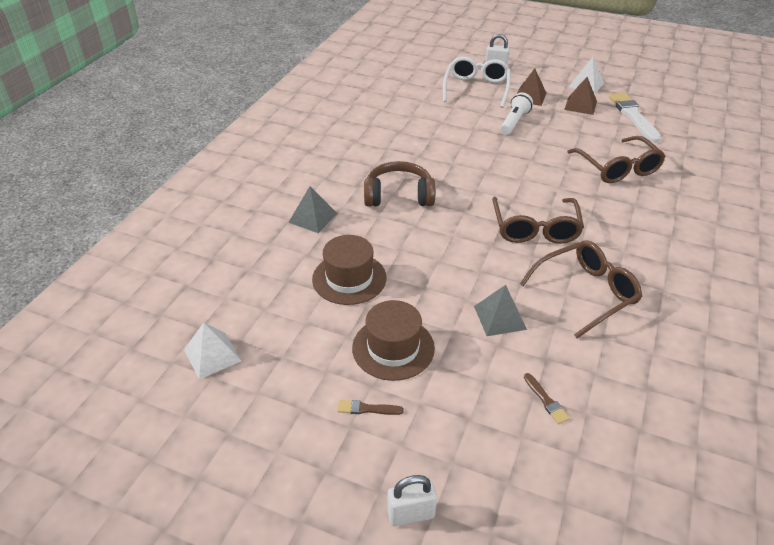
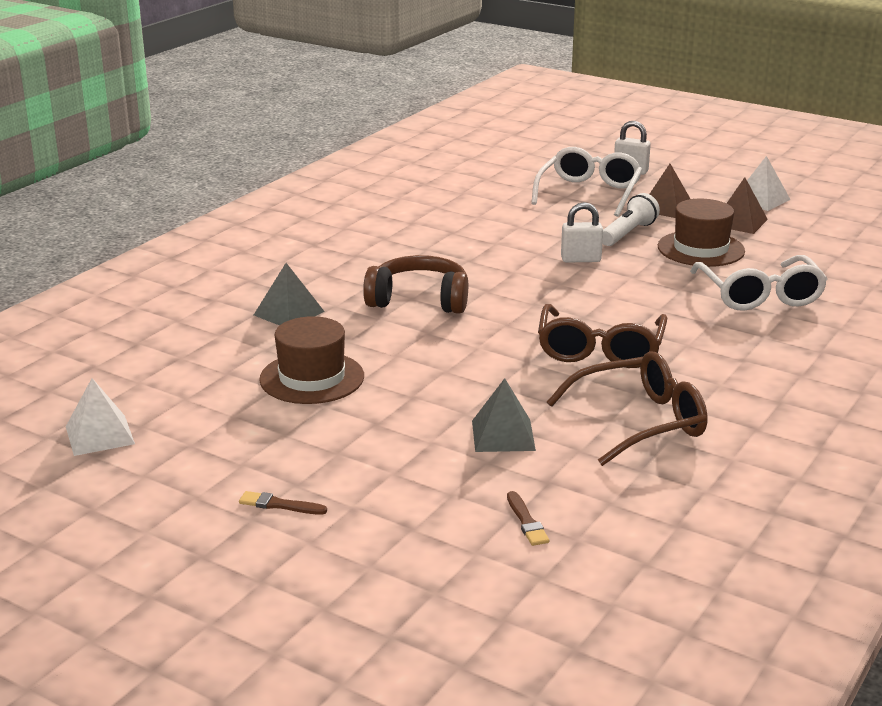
camera: 10 degrees right, 15 degrees down
(393, 348) = (341, 451): brown hat -> brown hat (701, 249)
(411, 514) = (292, 606): white padlock -> white padlock (580, 259)
(618, 168) = (760, 295): brown glasses -> white glasses
(633, 116) = (816, 240): white brush -> none

